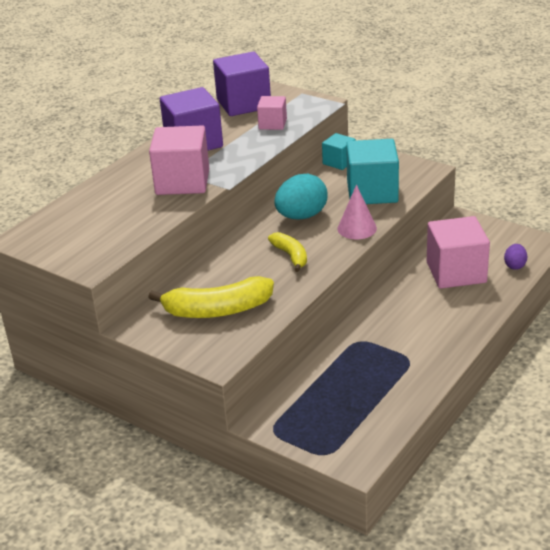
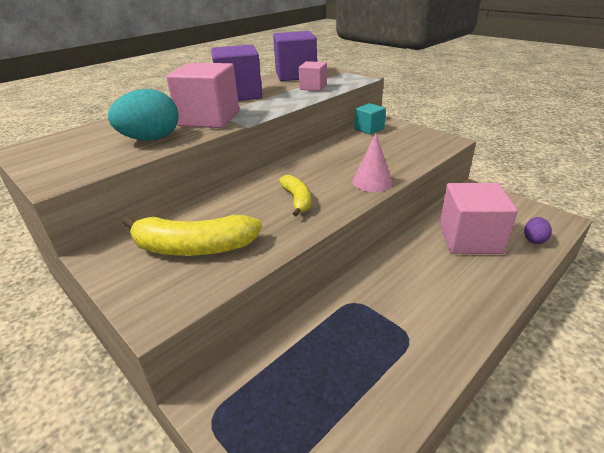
camera: 10 degrees right, 0 degrees up
(301, 216) = (321, 166): turquoise egg -> turquoise egg (151, 139)
(372, 192) = (394, 153): turquoise cube -> none

